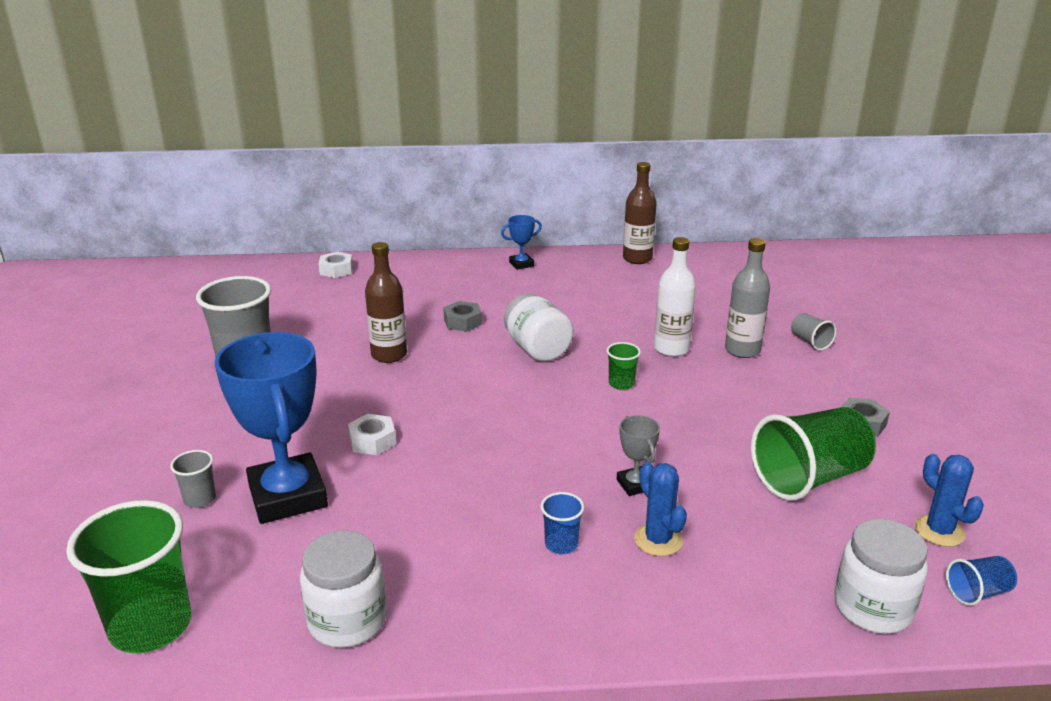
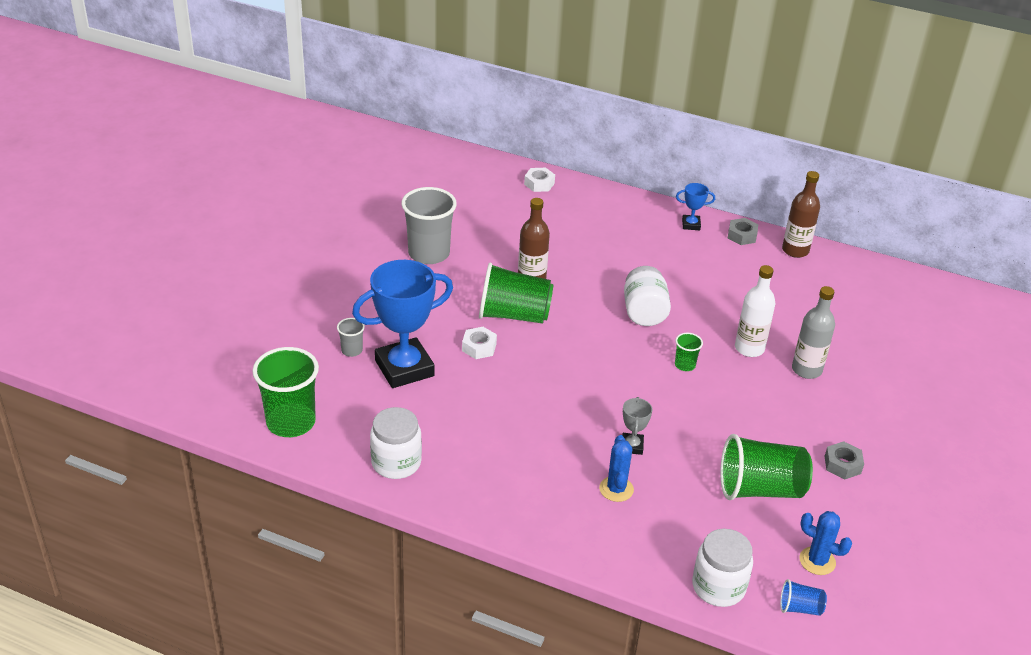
camera: 25 degrees right, 10 degrees up
(288, 496) = (404, 368): blue trophy -> blue trophy turned 60 degrees clockwise
(392, 395) = (513, 315): none -> green cup
(463, 322) = (605, 267): grey nut -> grey nut (742, 235)
(561, 544) = (552, 467): blue cup -> none
(810, 342) = (871, 382): grey cup -> none
(939, 531) = (817, 561): blue cactus -> blue cactus turned 60 degrees counterclockwise

